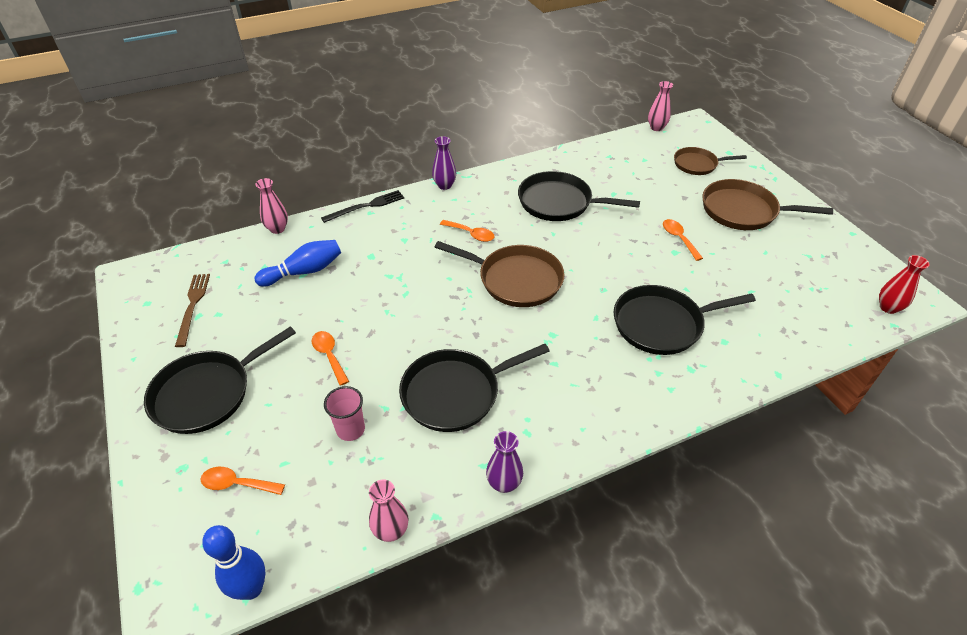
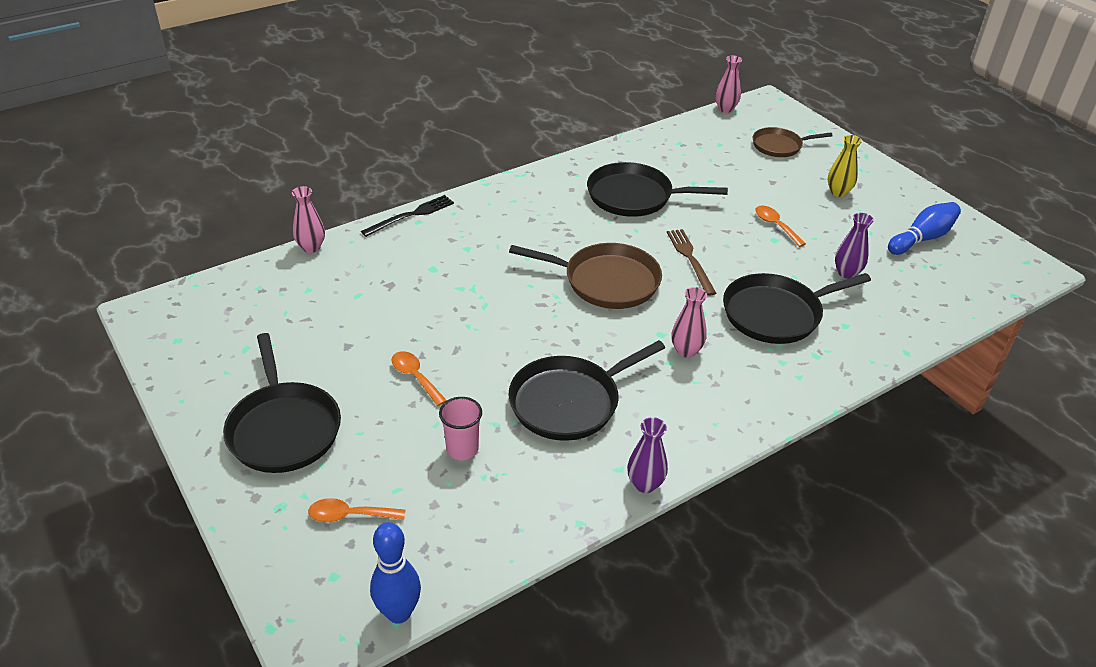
camera: 10 degrees left, 5 degrees down
(192, 306) = (235, 339): brown fork -> brown fork (690, 259)
(207, 394) = (284, 429): black pan -> black pan turned 60 degrees counterclockwise
(304, 271) = (358, 291): blue bowling pin -> blue bowling pin (922, 238)
(391, 531) = (535, 541): pink vase -> pink vase (686, 351)
(444, 185) = (498, 186): purple vase -> purple vase (846, 273)
(471, 234) = (542, 237): orange spoon -> none
(743, 211) = (838, 192): brown pan -> yellow vase
(888, 307) = (1005, 278): red vase -> none

